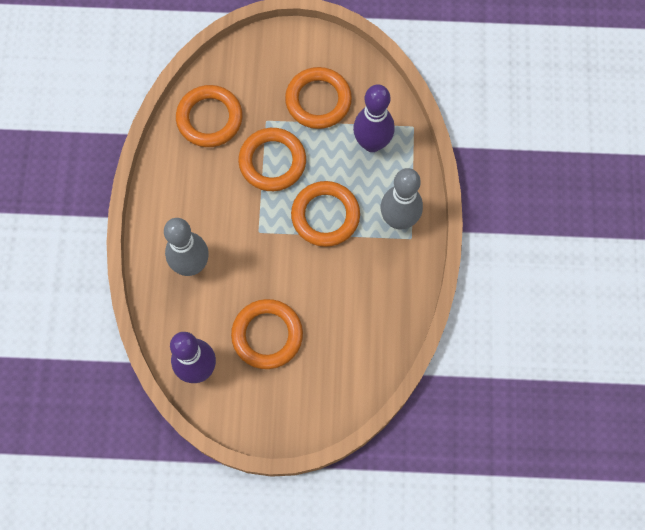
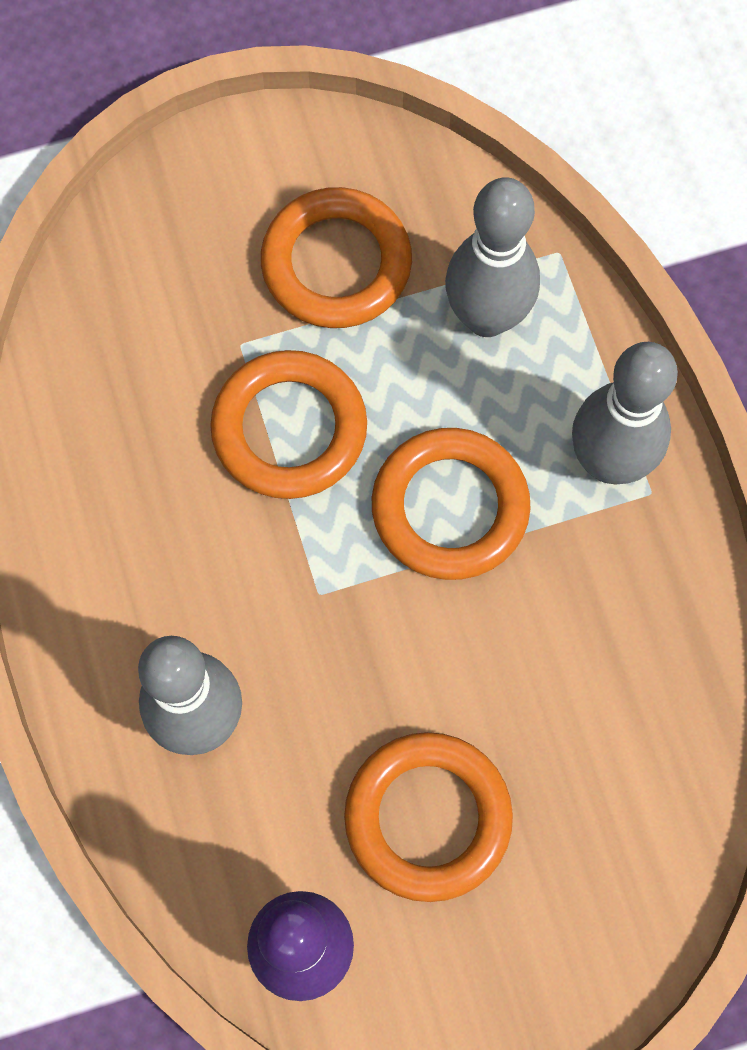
camera: 20 degrees left, 0 degrees up
(209, 118) = (115, 381): orange ring -> none
(372, 143) = (487, 317): purple bowling pin -> grey bowling pin

